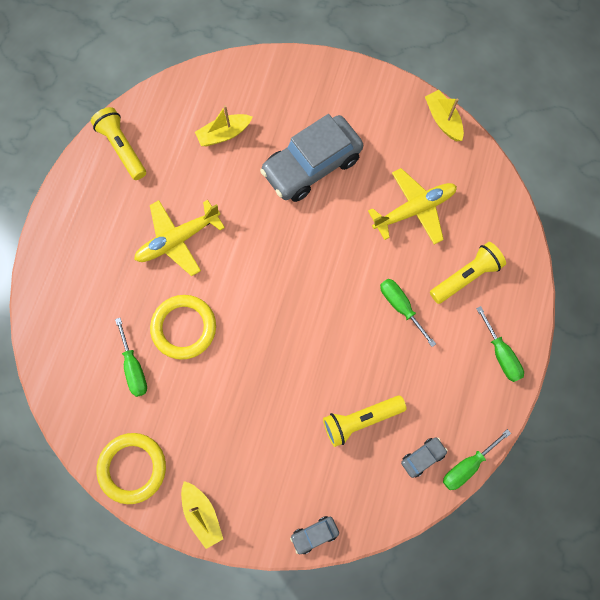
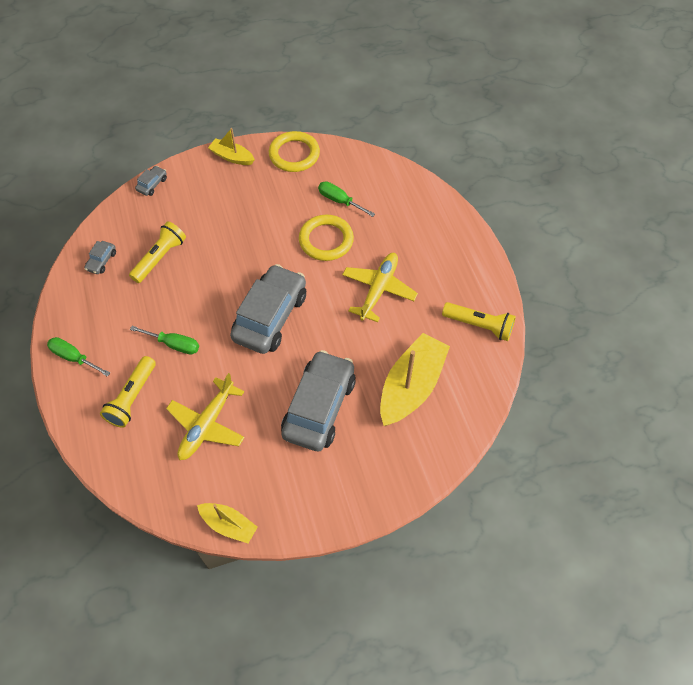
camera: 145 degrees right, 15 degrees down
(224, 134) = (411, 386): yellow boat -> yellow boat, size x1.83
(295, 277) = (270, 316): none -> grey car
(467, 465) = (66, 273): green screwdriver -> none

